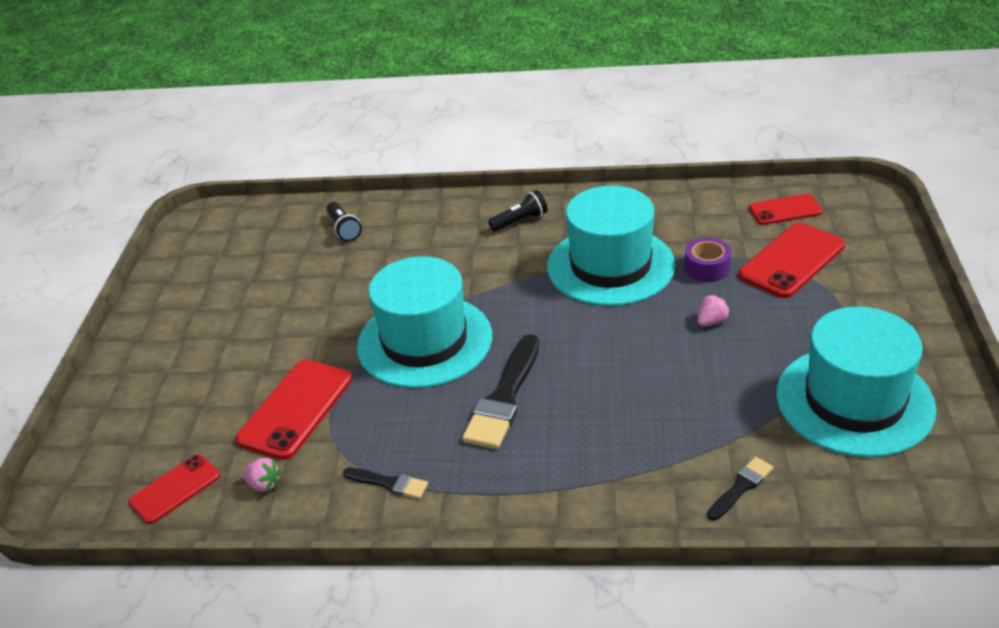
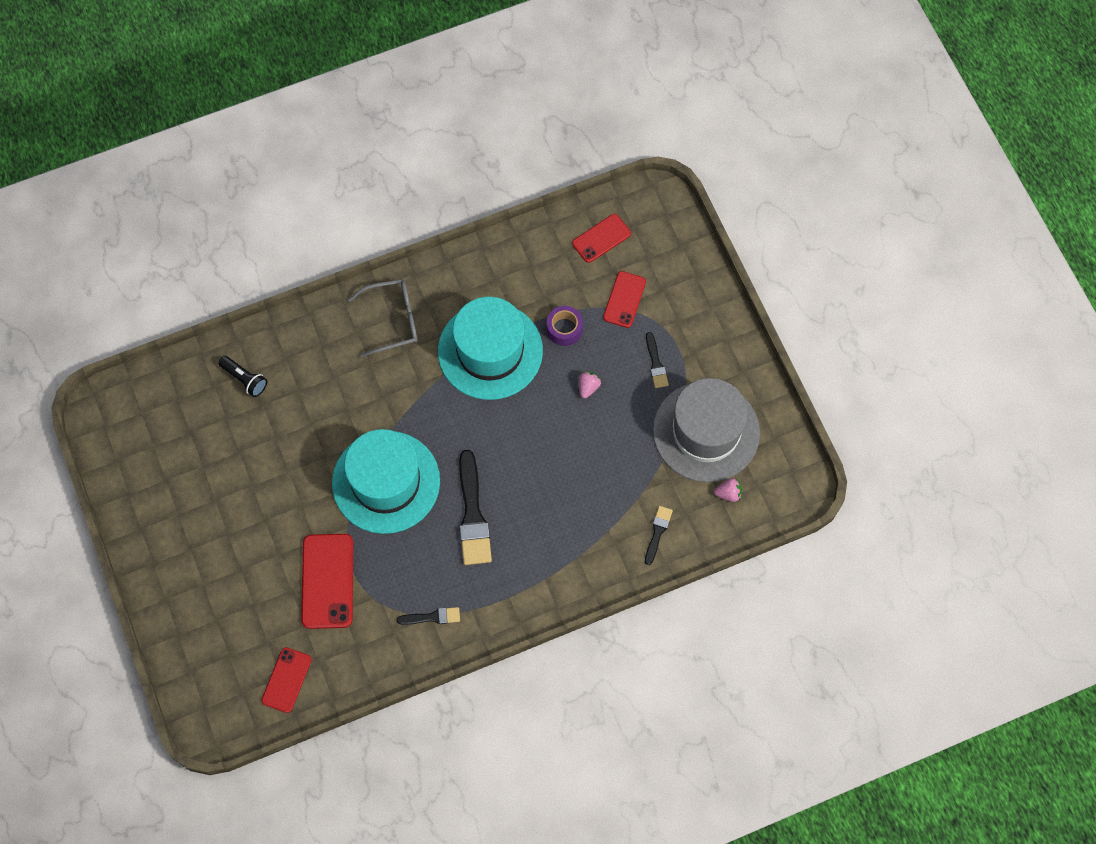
camera: 30 degrees left, 30 degrees up
(264, 484) = (347, 652): pink strawberry -> pink strawberry (728, 493)
(520, 221) = (392, 320): black flashlight -> grey glasses
(791, 260) = (624, 299): red phone -> red phone, size x0.63
(809, 321) = (656, 364): none -> black brush
(854, 401) = (706, 431): turquoise hat -> grey hat

